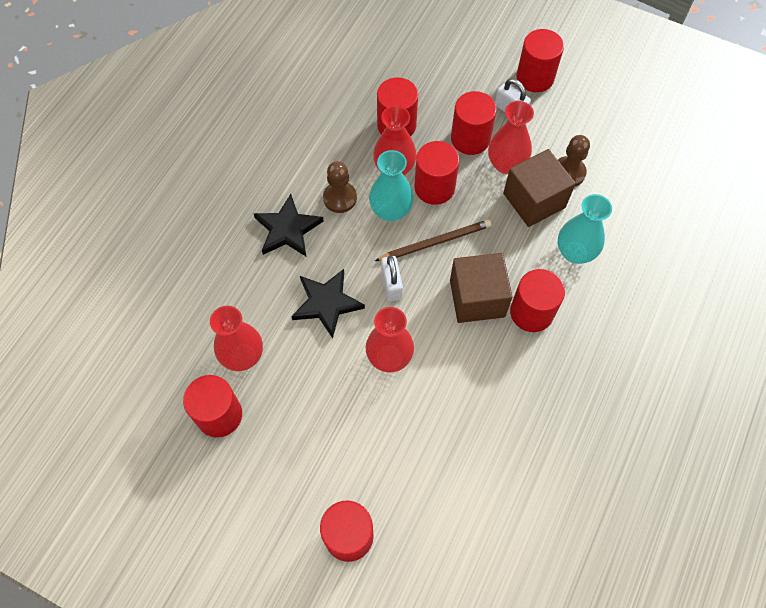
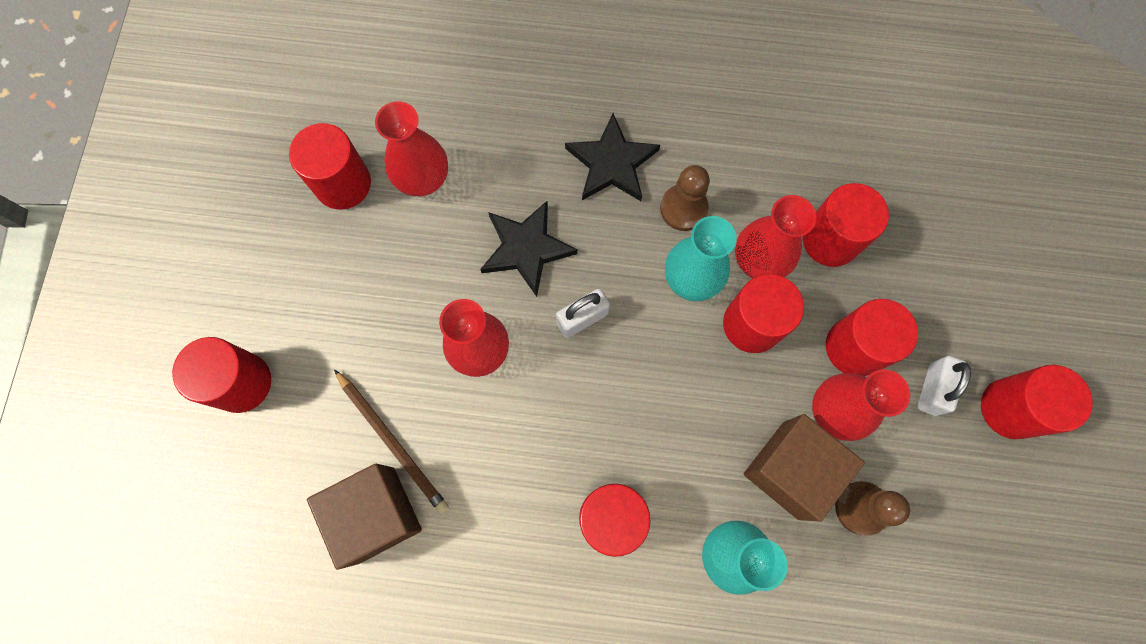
camera: 70 degrees right, 10 degrees up
(435, 242) = (667, 354): brown pencil -> brown pencil (392, 442)
(477, 298) = (604, 436): brown cube -> brown cube (376, 515)

